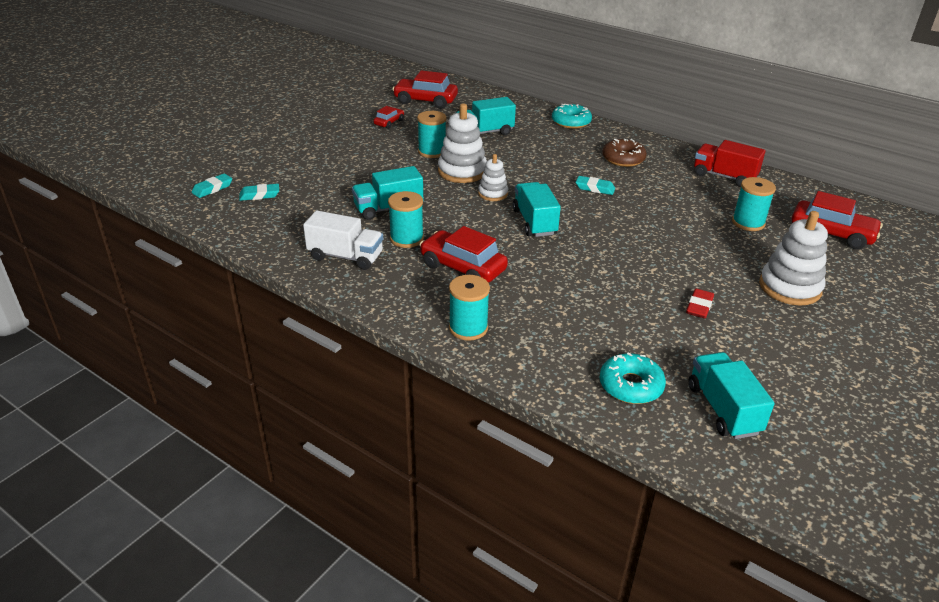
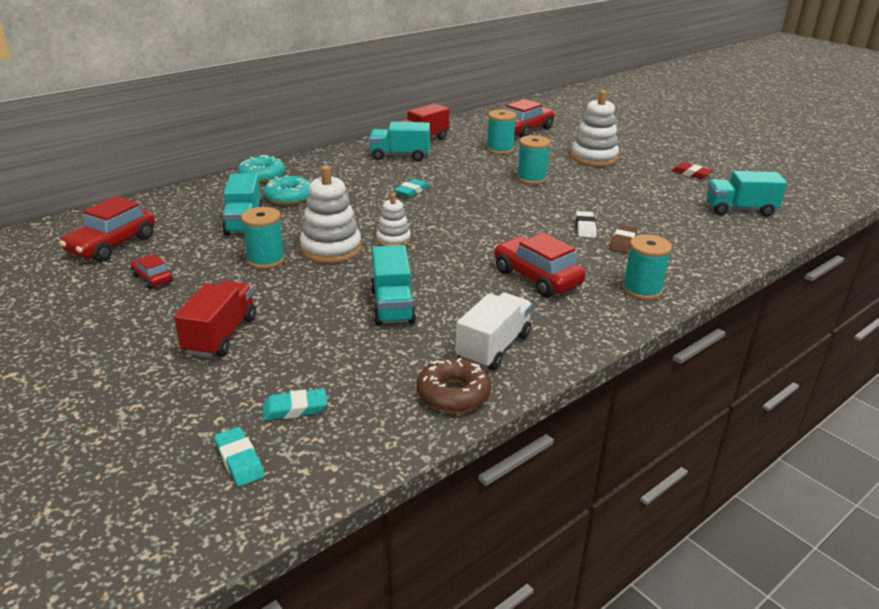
camera: 75 degrees left, 5 degrees down
(259, 195) = (295, 409): turquoise eraser -> turquoise eraser turned 75 degrees clockwise
(330, 158) = (221, 335): none -> red truck
(406, 239) = (467, 302): turquoise spool -> turquoise spool (531, 178)
(462, 268) = (536, 278): red car -> red car turned 90 degrees clockwise
(534, 222) = (462, 229): turquoise truck -> turquoise truck (400, 156)
(565, 314) = (623, 242): none -> brown eraser
(584, 289) = (585, 227): none -> white eraser
(623, 159) = (362, 169): brown donut -> brown donut (453, 394)
(631, 386) = (718, 235): turquoise donut -> turquoise donut (289, 197)
(699, 306) = (615, 191): red eraser -> red eraser (691, 174)

